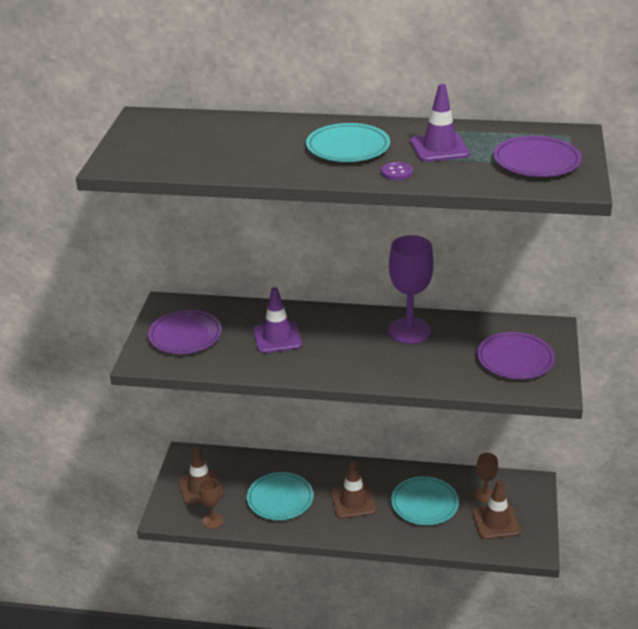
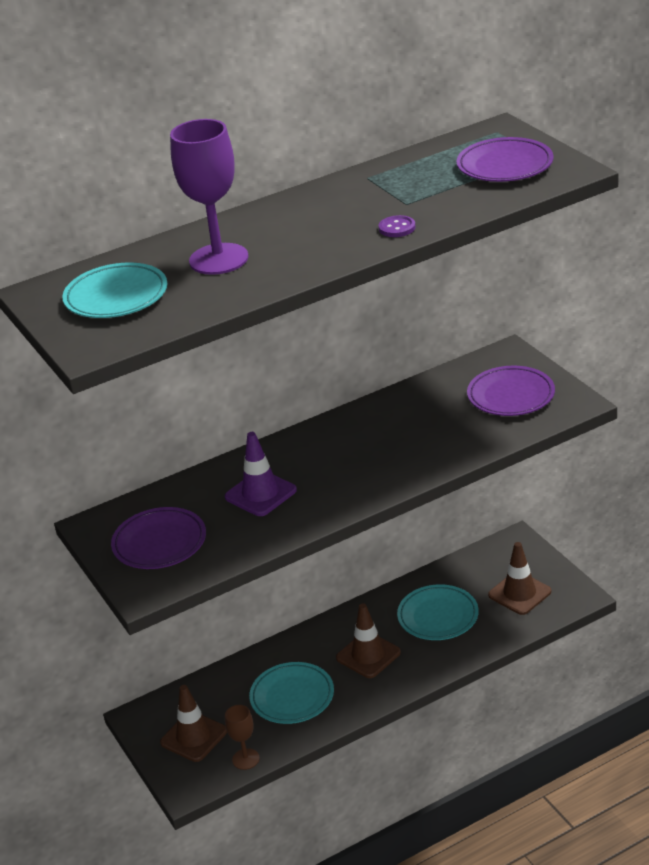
camera: 35 degrees left, 0 degrees up
(348, 148) = (313, 227): turquoise plate -> turquoise plate (116, 297)
(409, 331) = (382, 421): purple goblet -> purple goblet (218, 259)
(439, 148) = (400, 191): purple traffic cone -> none
(484, 495) = (483, 576): brown goblet -> none

